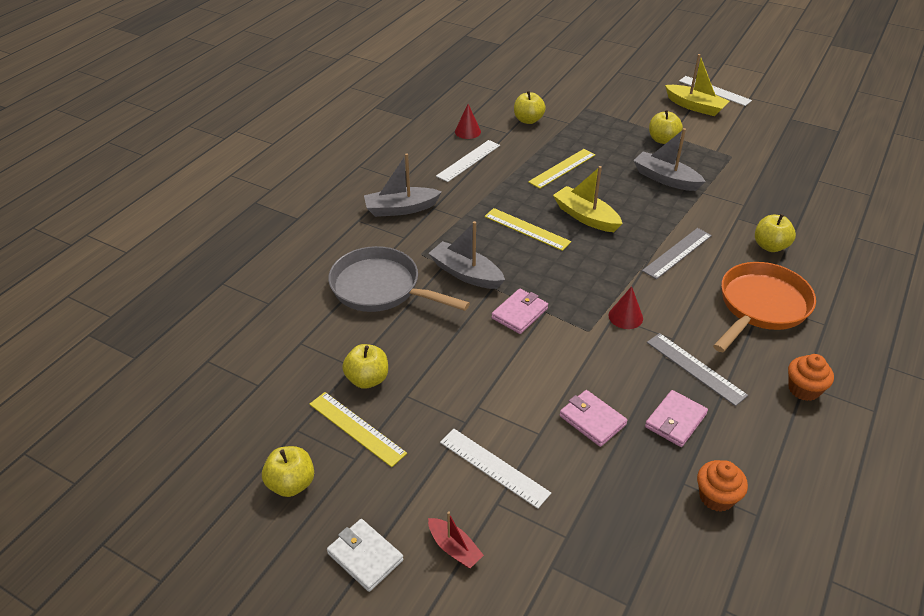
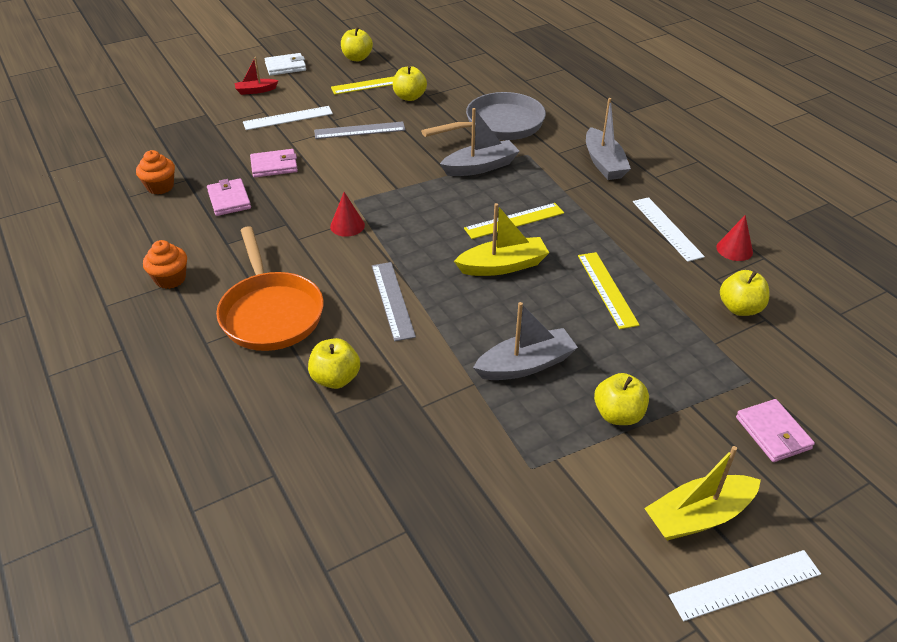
camera: 120 degrees right, 0 degrees up
(401, 209) = (604, 163): grey boat -> grey boat turned 150 degrees clockwise
(519, 313) = (407, 175): pink wallet -> pink wallet (773, 433)
(695, 368) = (257, 234): grey ruler -> grey ruler (359, 130)

